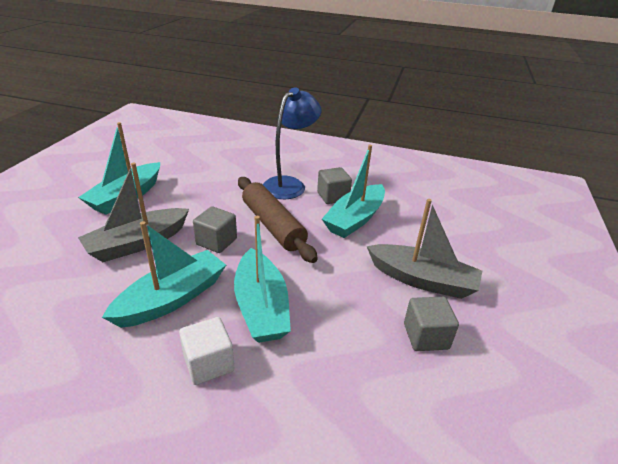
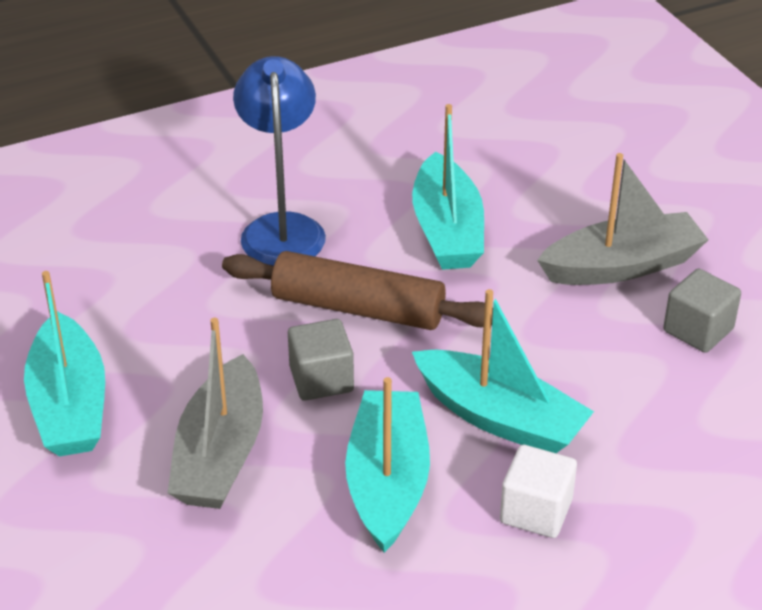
camera: 40 degrees left, 5 degrees up
(333, 196) = (371, 211): grey cube -> none

